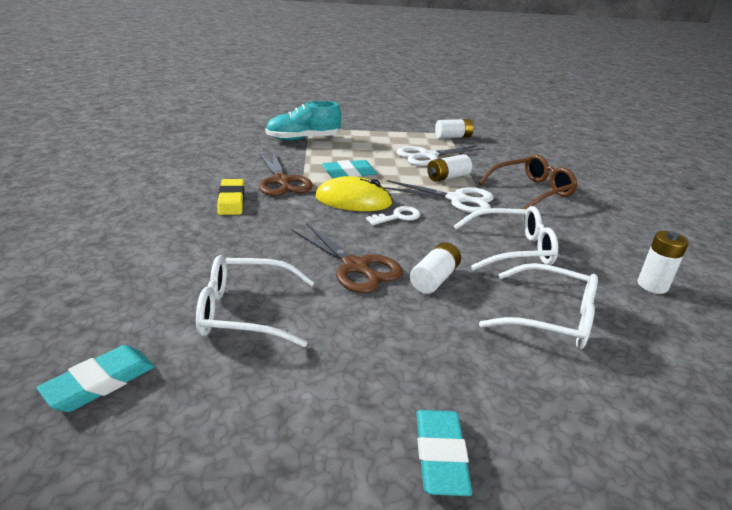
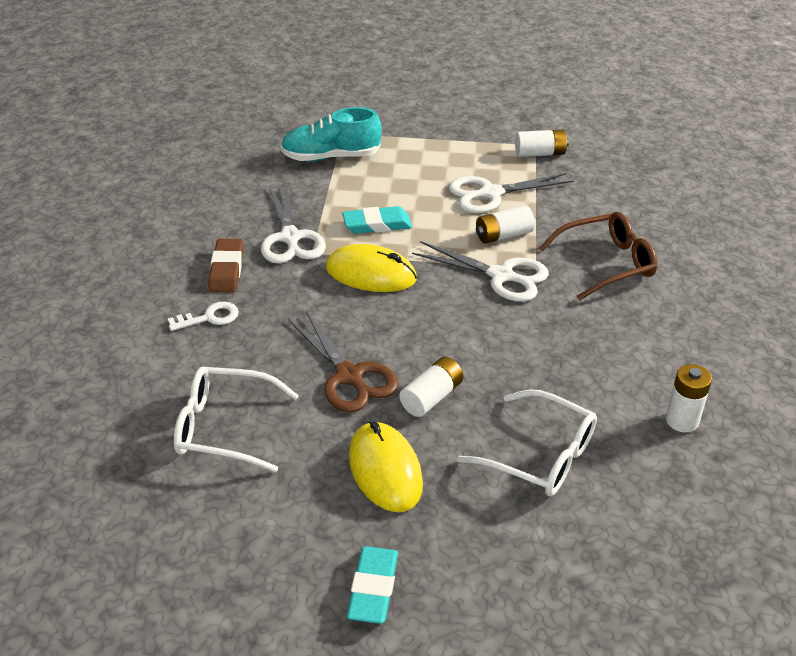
camera: 10 degrees right, 10 degrees up
(100, 383) = (90, 495): turquoise eraser -> none
(231, 201) = (226, 269): yellow eraser -> brown eraser
(282, 181) = (290, 238): brown scissors -> white scissors
(398, 216) = (418, 302): white key -> white key (210, 317)
(413, 338) = (385, 470): none -> yellow mouse
(512, 249) = (538, 359): white glasses -> none

